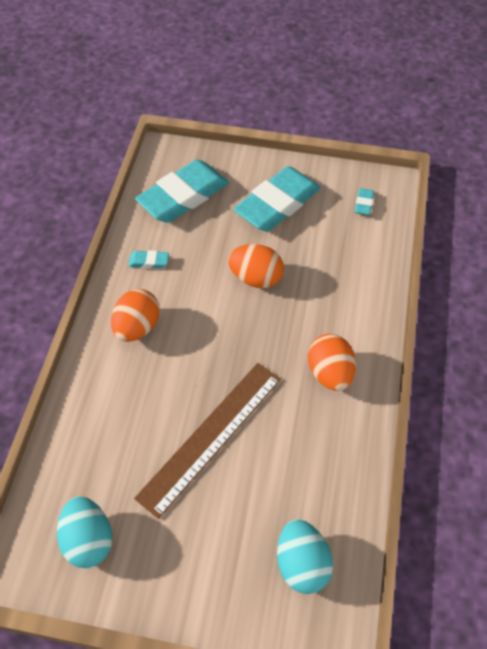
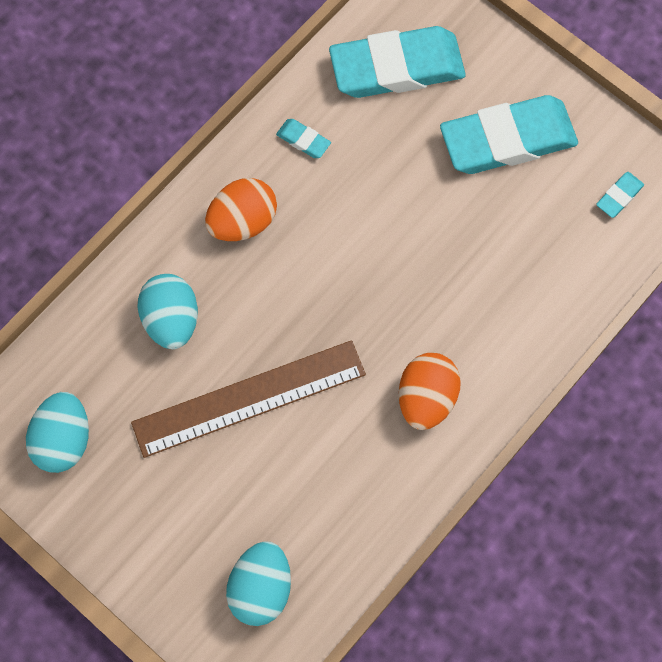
camera: 30 degrees right, 15 degrees up
(123, 413) = (171, 320): none -> turquoise egg
(256, 278) = (417, 230): orange egg -> none

